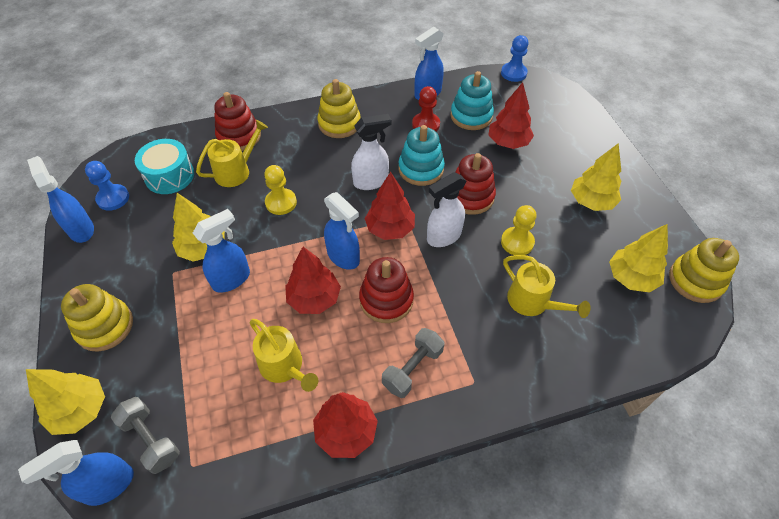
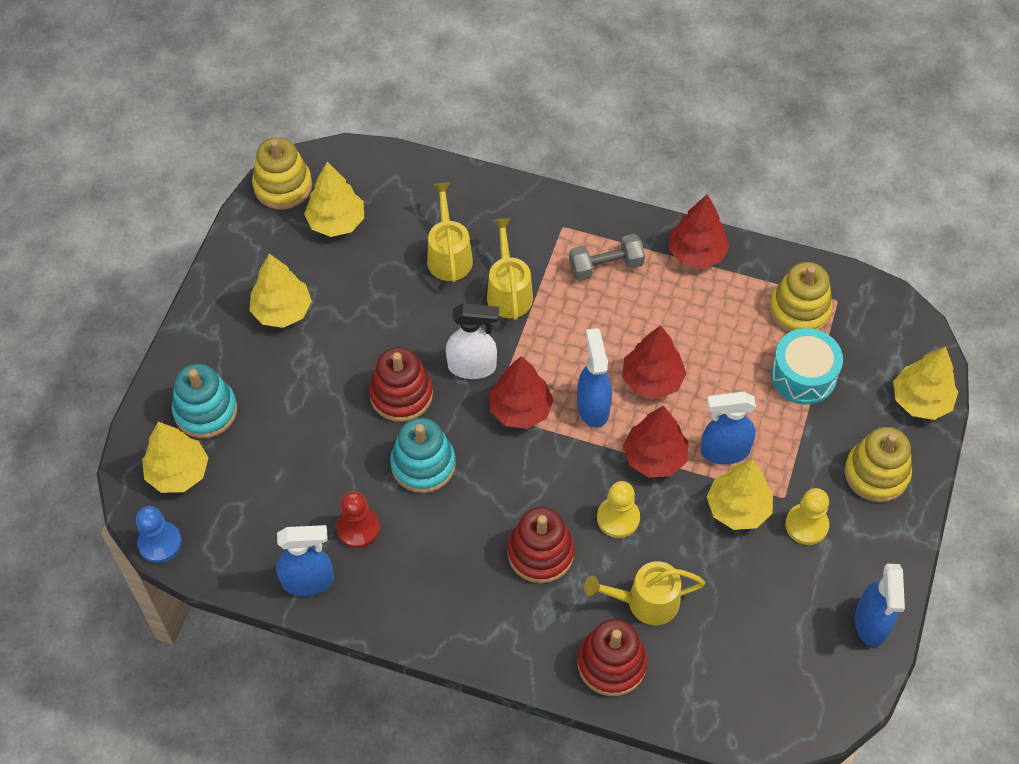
camera: 145 degrees left, 5 degrees up
(108, 485) = (910, 324): blue spray bottle -> none
(113, 198) = (818, 652): blue pawn -> none
(151, 439) = (864, 339): grey dumbbell -> none
(169, 176) = (734, 647): turquoise drum -> turquoise drum (803, 375)
(284, 367) = (718, 333): yellow watering can -> yellow watering can (508, 292)
(339, 124) = (466, 601): yellow stacking toy -> yellow stacking toy (799, 310)
(371, 181) = (494, 483): white spray bottle -> none
(386, 300) = (583, 337): red stacking toy -> red stacking toy (540, 553)
(471, 116) = (290, 505): turquoise stacking toy -> turquoise stacking toy (205, 411)
(508, 142) = (287, 437): red tree -> red tree (654, 457)
(517, 242) = (404, 316): yellow pawn -> yellow pawn (806, 525)
(542, 101) = (178, 472): none -> yellow tree

